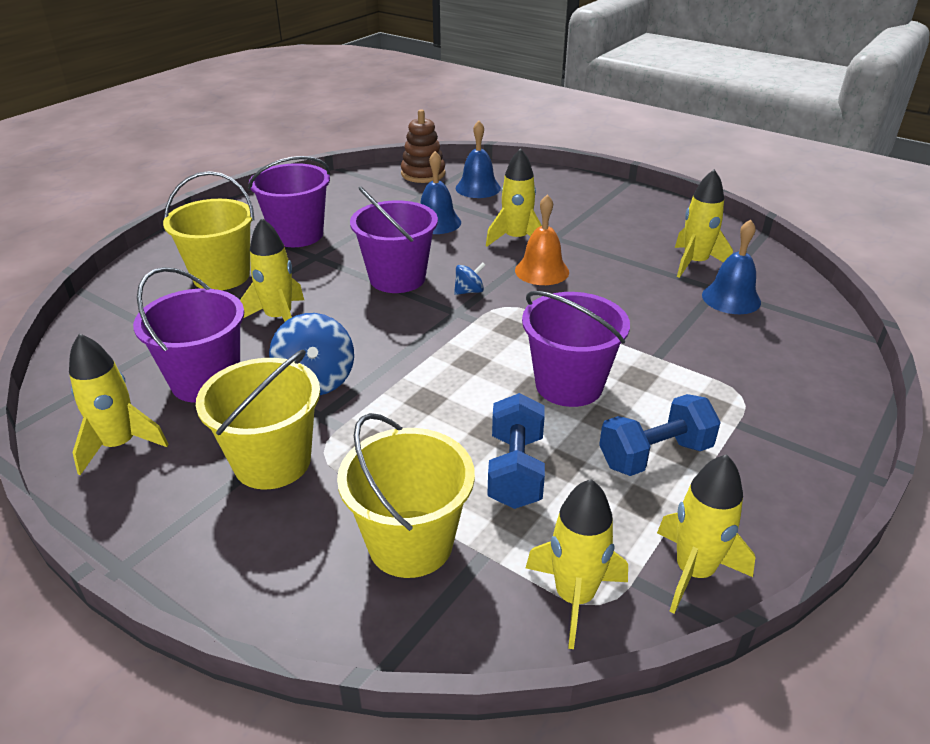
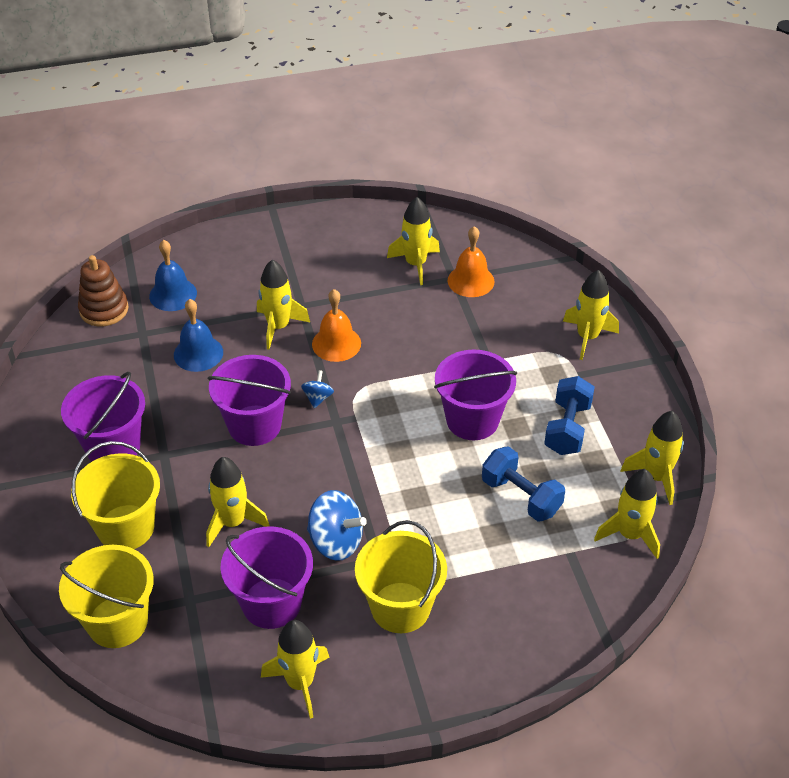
camera: 50 degrees left, 10 degrees up
(410, 543) = (533, 579): yellow bucket -> yellow bucket (117, 622)
(731, 298) = (470, 281): blue bell -> orange bell
(797, 403) = (587, 337): none -> yellow rocket

